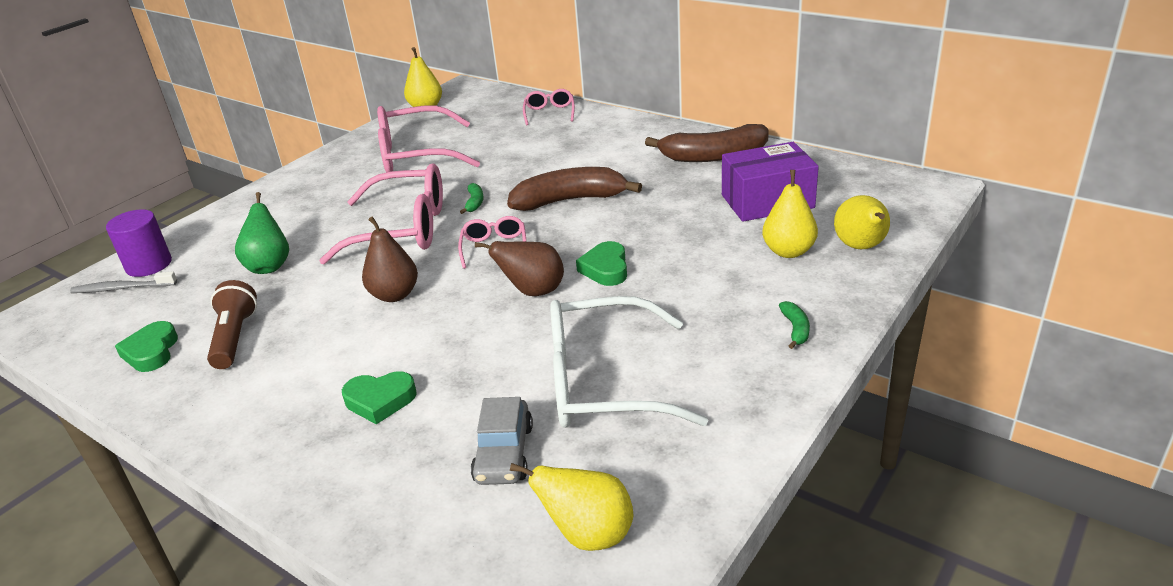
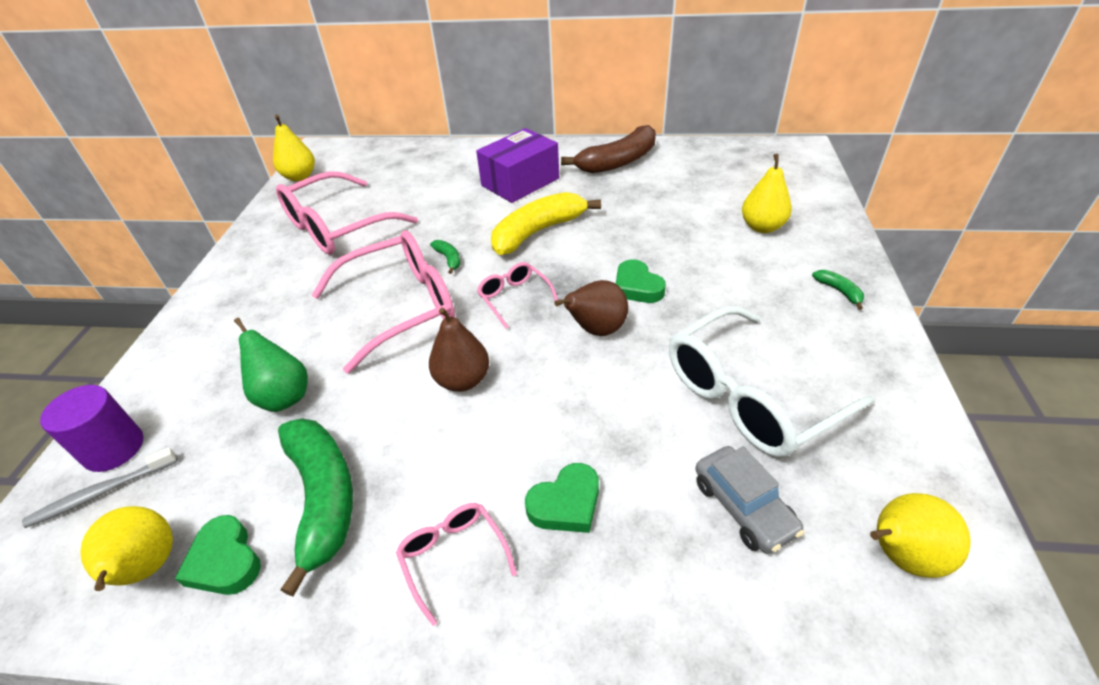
camera: 30 degrees left, 10 degrees up
(235, 337) = (323, 498): brown flashlight -> green banana
(549, 113) = (433, 155): pink glasses -> pink glasses (453, 556)
(570, 200) = (538, 232): brown banana -> yellow banana
(767, 201) = (701, 189): purple box -> purple box (520, 182)
(861, 247) = (807, 208): yellow pear -> yellow pear (147, 568)

